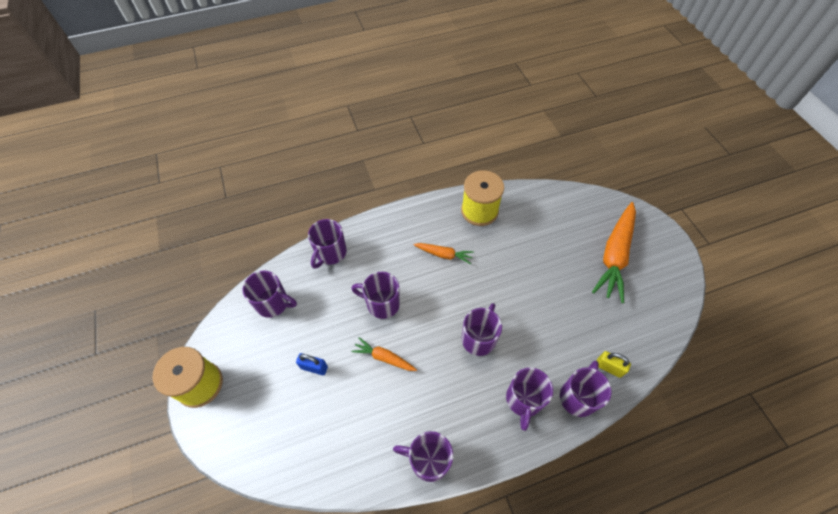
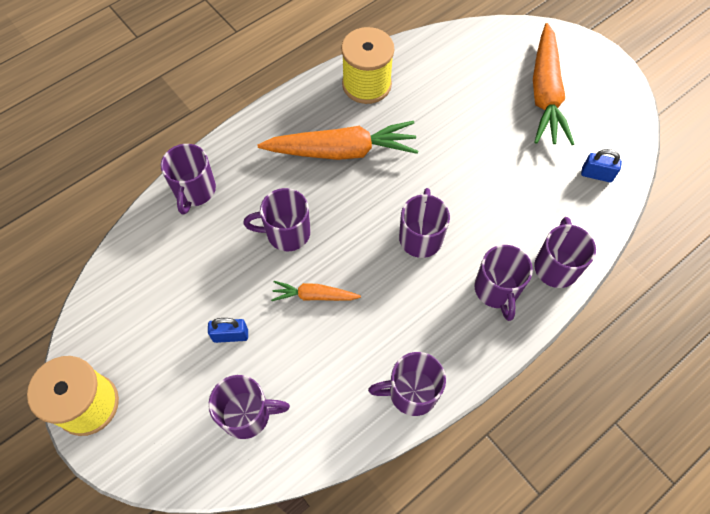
camera: 20 degrees left, 5 degrees up
(273, 303) = (144, 275): purple mug -> purple mug (247, 414)
(444, 254) = (342, 151): orange carrot -> orange carrot, size x1.97
(608, 367) = (579, 223): yellow padlock -> none
(636, 332) = (596, 175): none -> blue padlock

